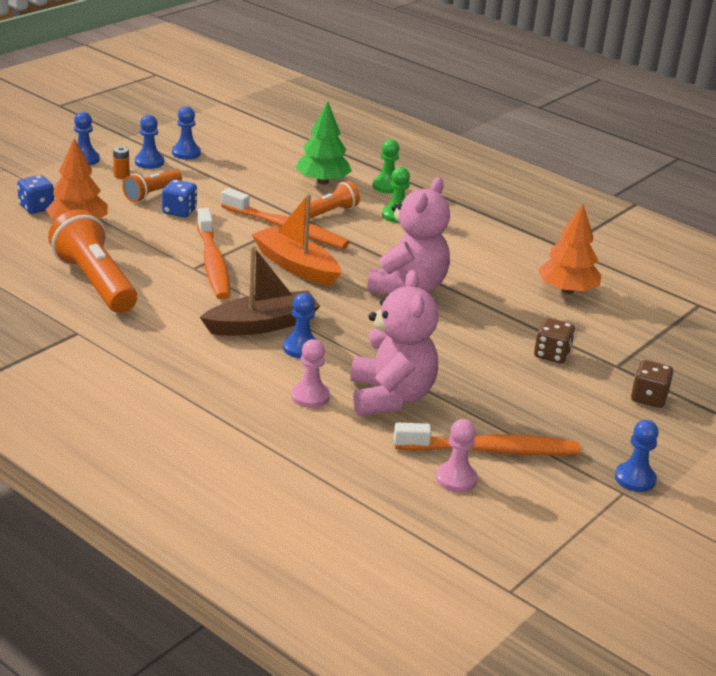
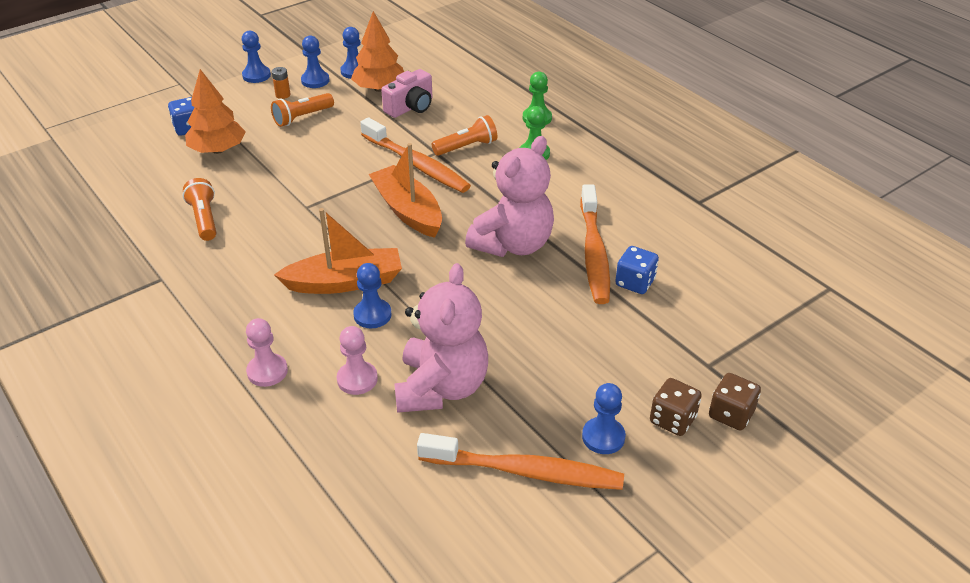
camera: 15 degrees right, 10 degrees up
(95, 282) = (204, 219): orange flashlight -> orange flashlight, size x0.55
(179, 211) = (320, 139): blue dice -> blue dice (635, 282)
(213, 263) = (326, 203): orange toothbrush -> orange toothbrush (594, 253)
(258, 182) = (410, 107): none -> pink camera
(262, 325) = (345, 282): brown boat -> orange boat
(322, 181) = (474, 109): green tree -> none
(456, 479) = (471, 509): pink pawn -> pink pawn (267, 371)
(552, 355) = (638, 344): brown dice -> brown dice (672, 420)
(567, 290) = (684, 258): orange tree -> orange tree (379, 88)
(635, 479) = (678, 531): blue pawn -> blue pawn (603, 437)

